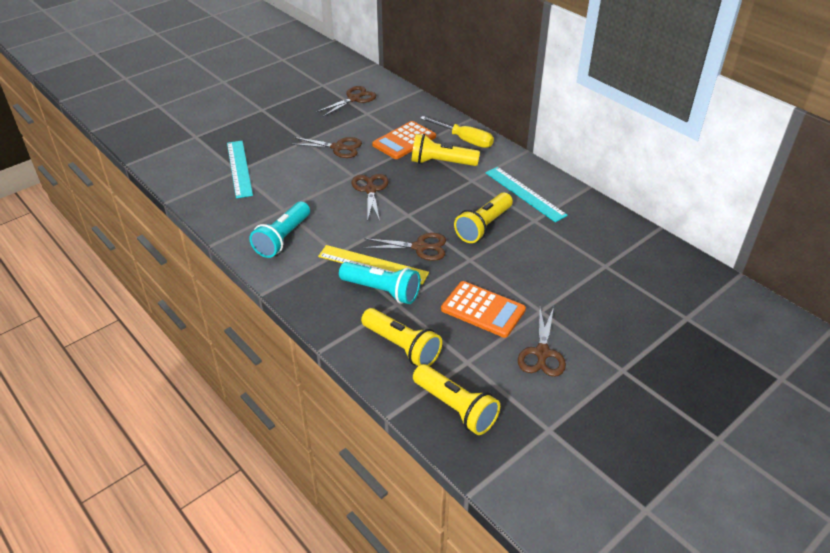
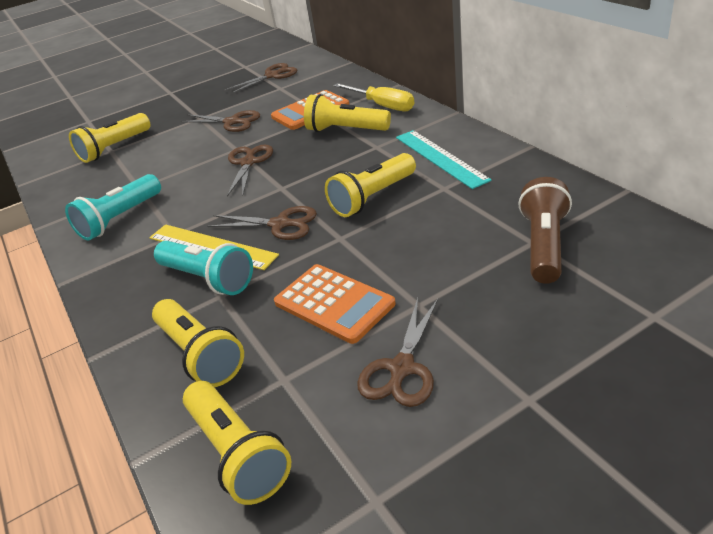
camera: 15 degrees right, 5 degrees down
(239, 168) = (114, 148): turquoise ruler -> yellow flashlight
(613, 268) = (544, 245): none -> brown flashlight

